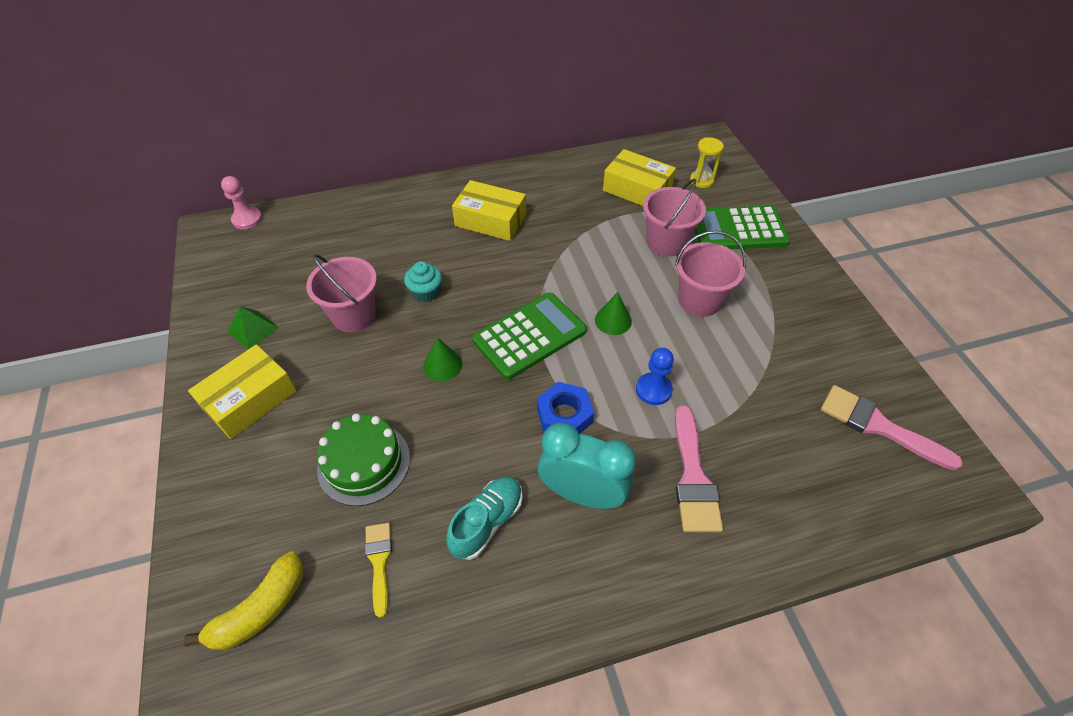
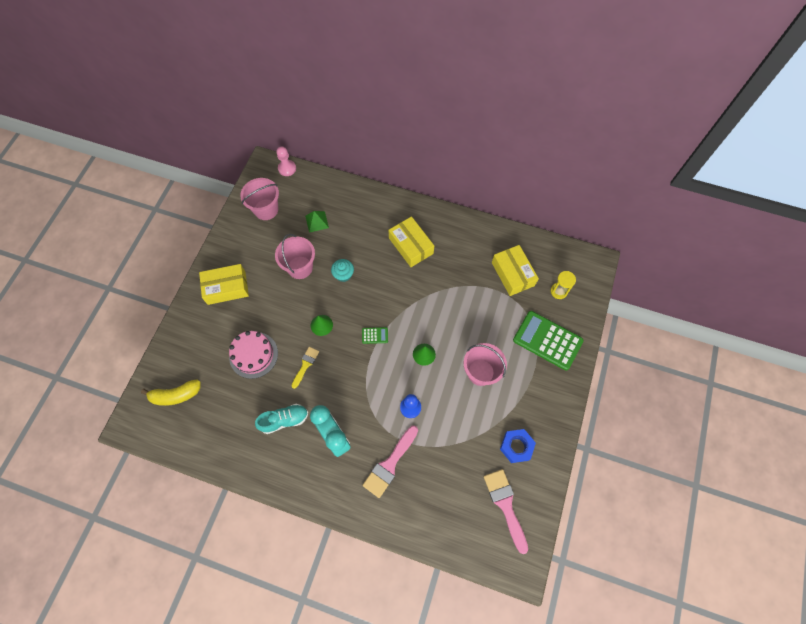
camera: 35 degrees right, 15 degrees up
(253, 330) = (250, 246): green pyramid -> green pyramid (317, 221)
(364, 463) = (253, 355): green cake -> pink cake
(379, 562) = (230, 407): yellow brush -> yellow brush (305, 365)
(529, 335) = (375, 335): green calculator -> green calculator, size x0.43
(564, 415) = (357, 391): blue nut -> blue nut (516, 446)
(666, 242) = (496, 323): pink bucket -> pink bucket (266, 209)

